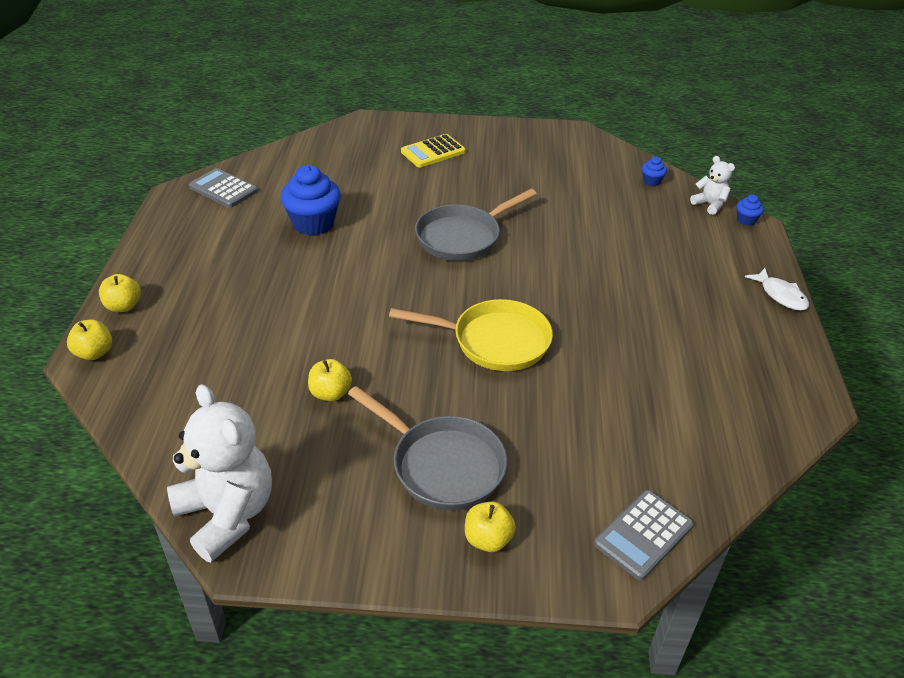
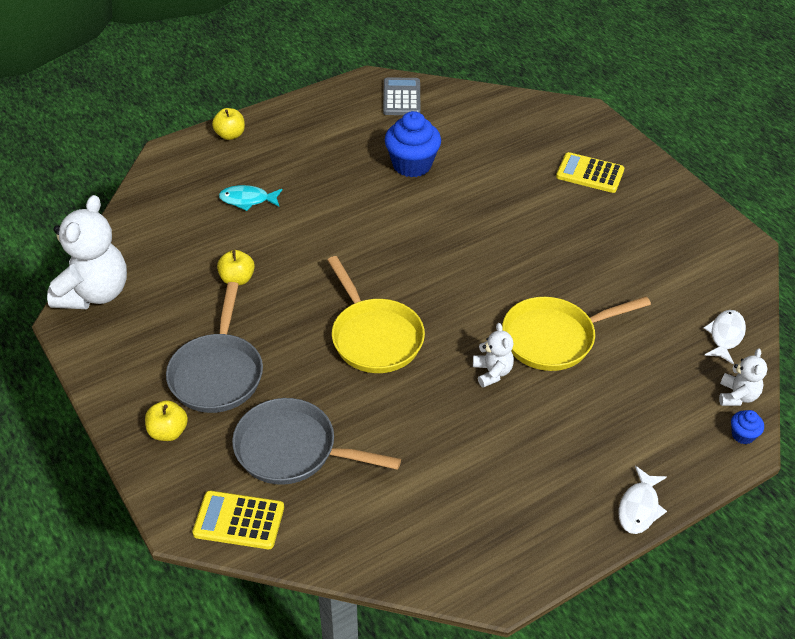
camera: 55 degrees right, 5 degrees up
(94, 353) = (177, 152): yellow apple -> none
(231, 337) = (247, 200): none -> turquoise fish
(462, 237) = (487, 253): grey pan -> grey pan (292, 449)
(585, 251) = (554, 338): none -> yellow pan
(593, 298) = (492, 372): none -> white teddy bear
(643, 535) = (239, 521): grey calculator -> yellow calculator
(651, 181) = (725, 336): blue cupcake -> white fish

